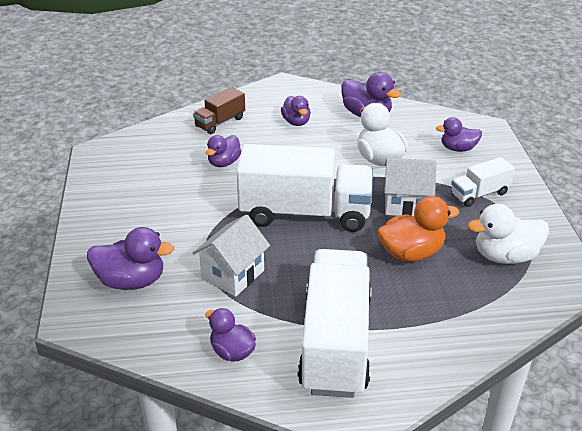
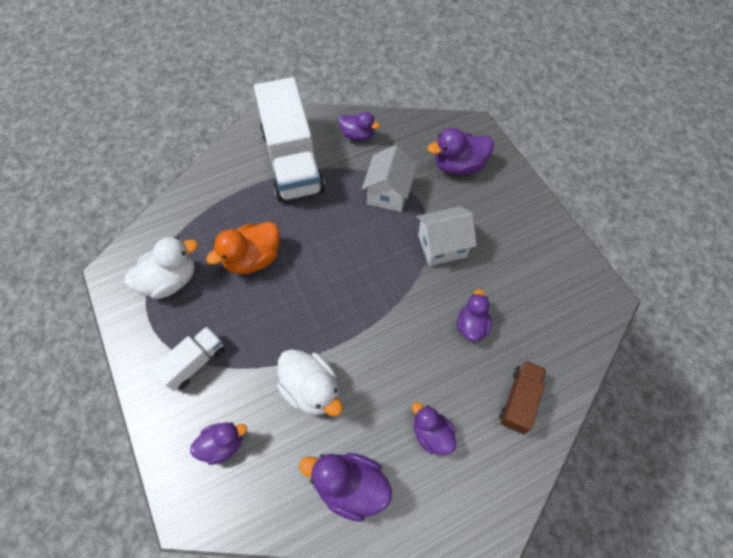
camera: 160 degrees right, 25 degrees up
(305, 213) = (359, 278): white truck -> none
(406, 204) = (268, 321): white house -> white house (442, 246)

